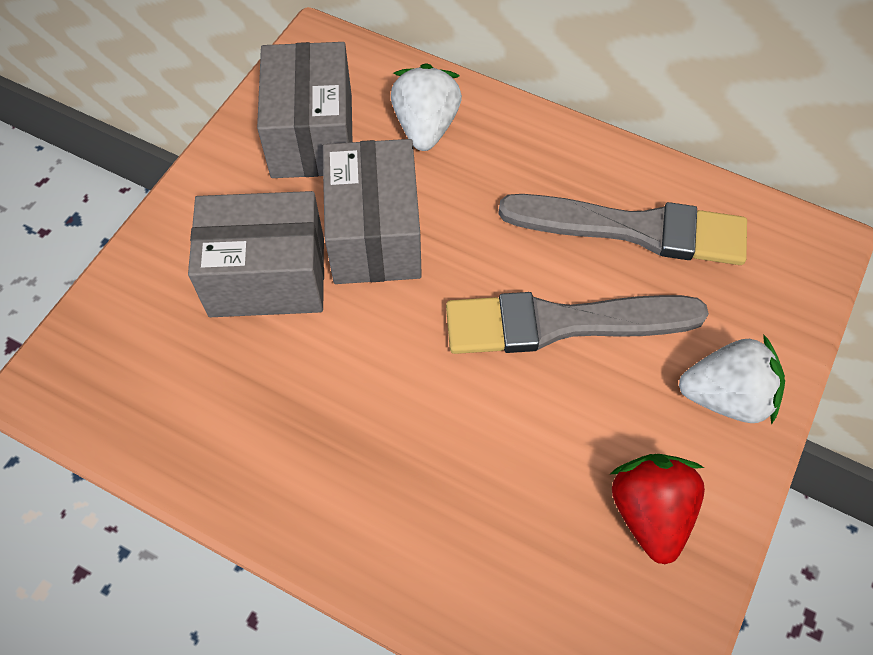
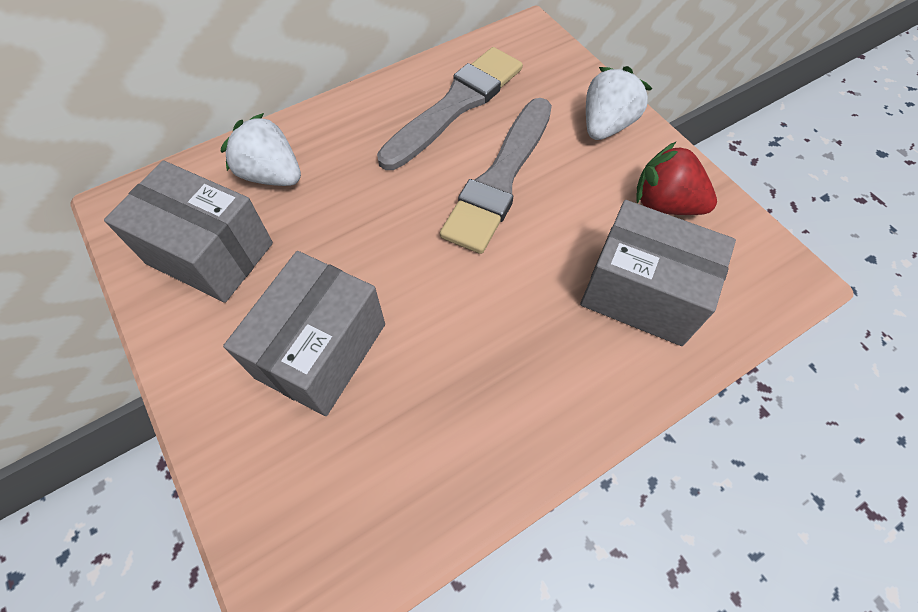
camera: 60 degrees left, 0 degrees up
(375, 235) = (342, 254): grey box -> grey box (641, 293)

